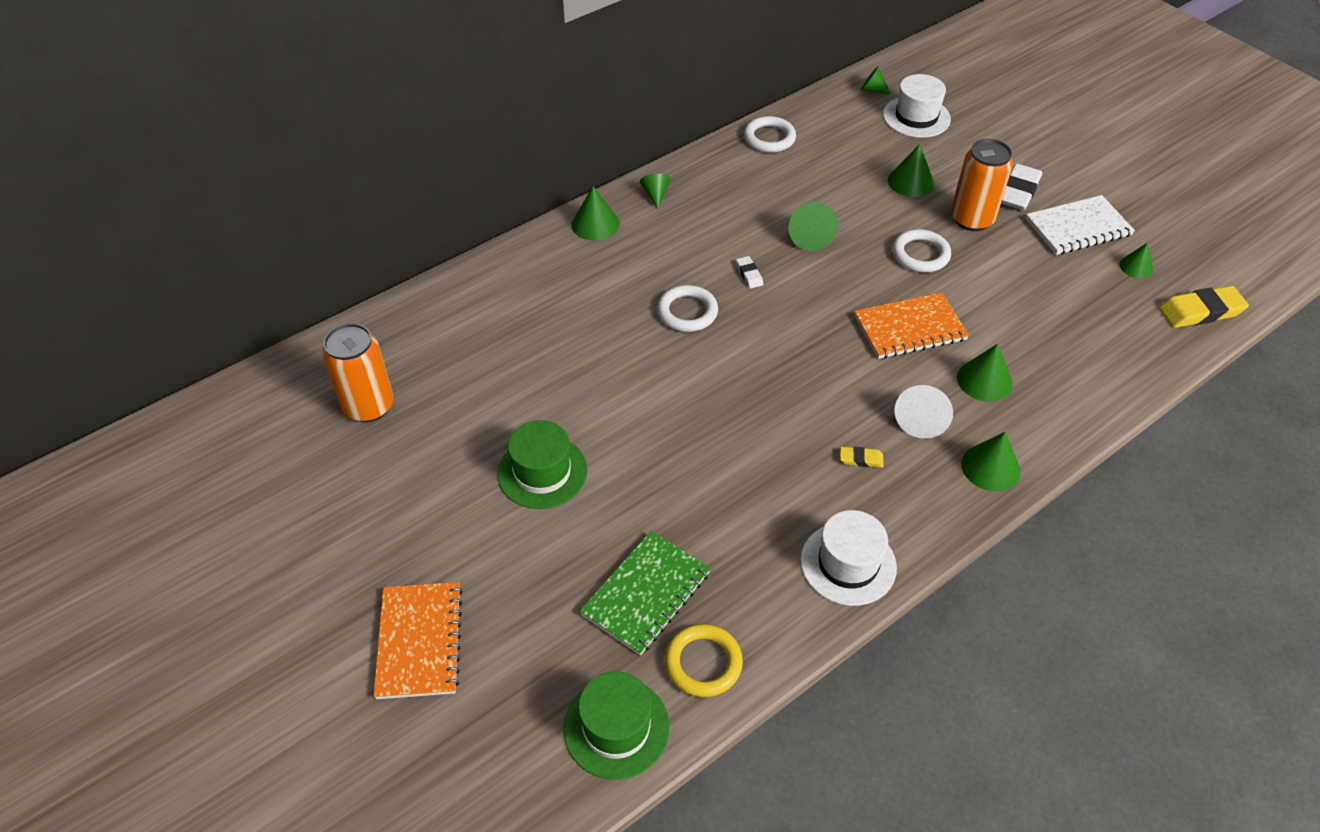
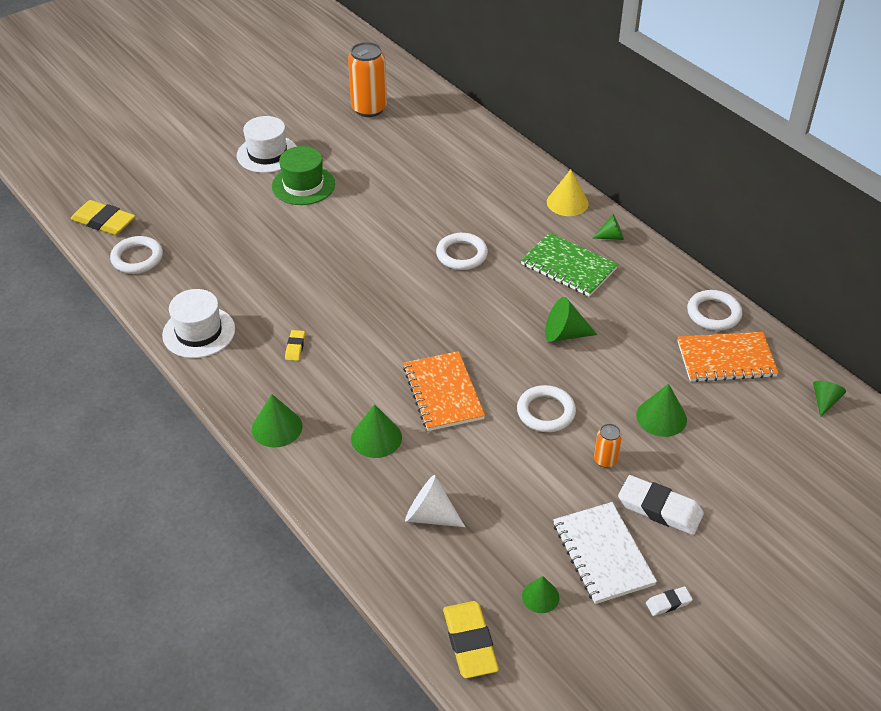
camera: 90 degrees right, 5 degrees down
(420, 641) = (182, 144): orange notebook -> orange notebook (726, 359)
(595, 224) = (567, 202): green cone -> yellow cone
(616, 727) = (103, 222): green hat -> yellow eraser
(646, 594) = (195, 233): green notebook -> green notebook (568, 267)
(703, 663) = (137, 258): yellow ring -> white ring
(749, 274) = (509, 292): white eraser -> white eraser (668, 603)
(916, 117) = (781, 435): white hat -> white hat (267, 154)
(921, 419) = (333, 388): white cone -> white cone (430, 515)
(971, 219) = (605, 460): orange can -> orange can, size x0.49

